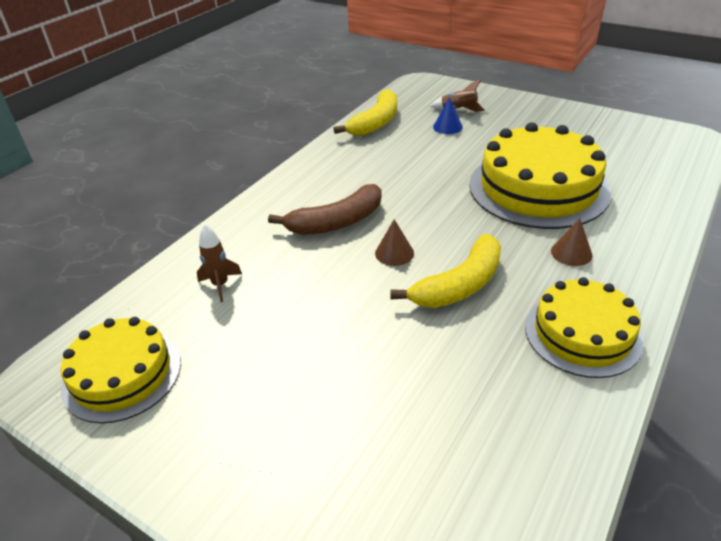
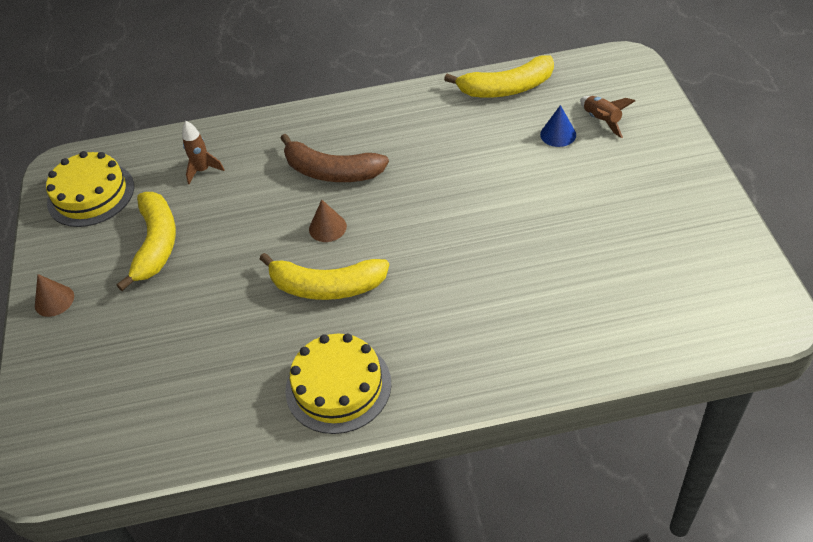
camera: 50 degrees right, 10 degrees up
(264, 361) = (156, 244): none -> yellow banana
(538, 188) = (520, 253): yellow cake -> none
(571, 253) = (439, 327): brown cone -> brown cone (54, 300)

